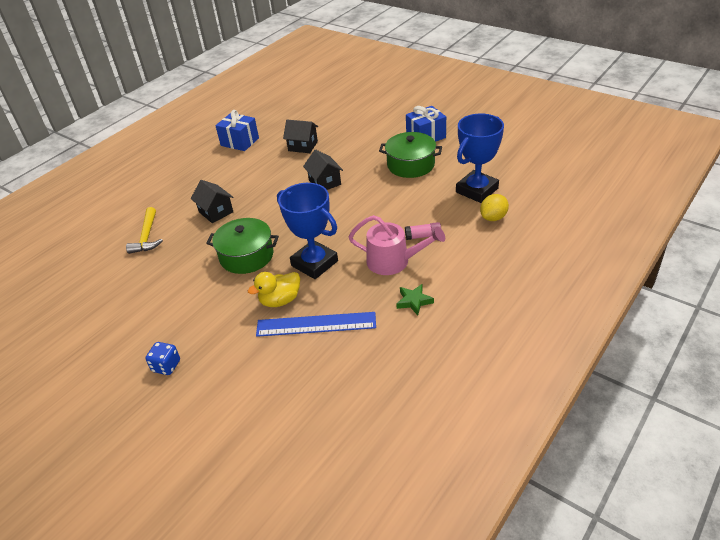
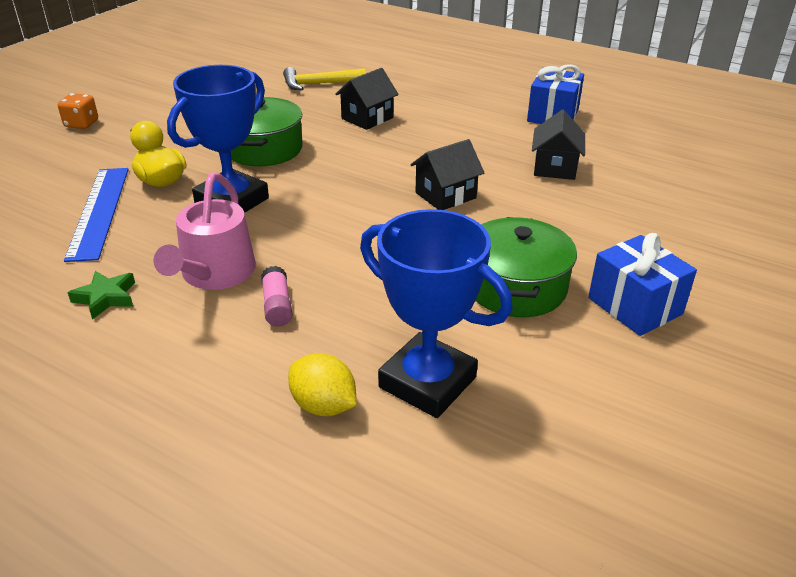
camera: 80 degrees right, 5 degrees down
(166, 366) = (81, 124): blue dice -> orange dice

